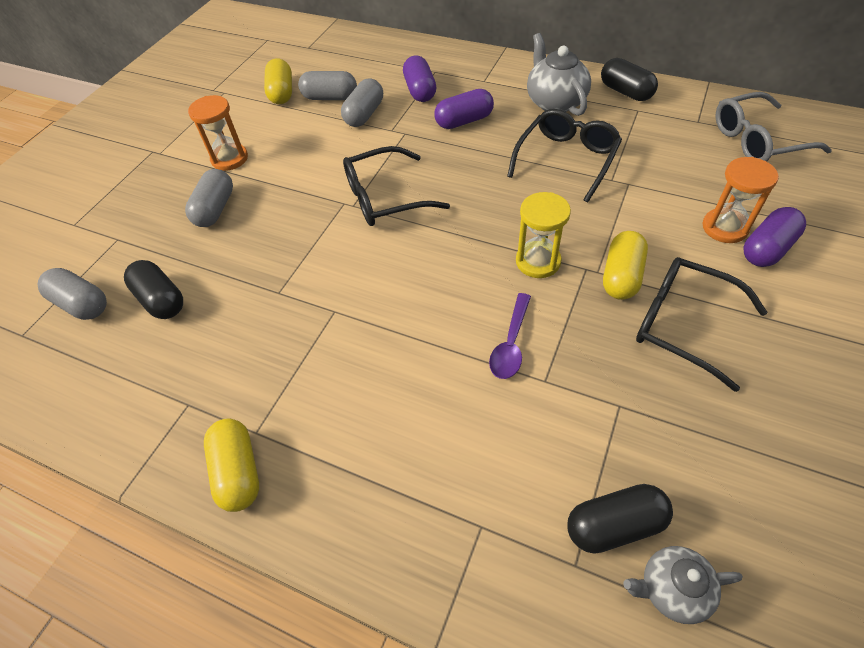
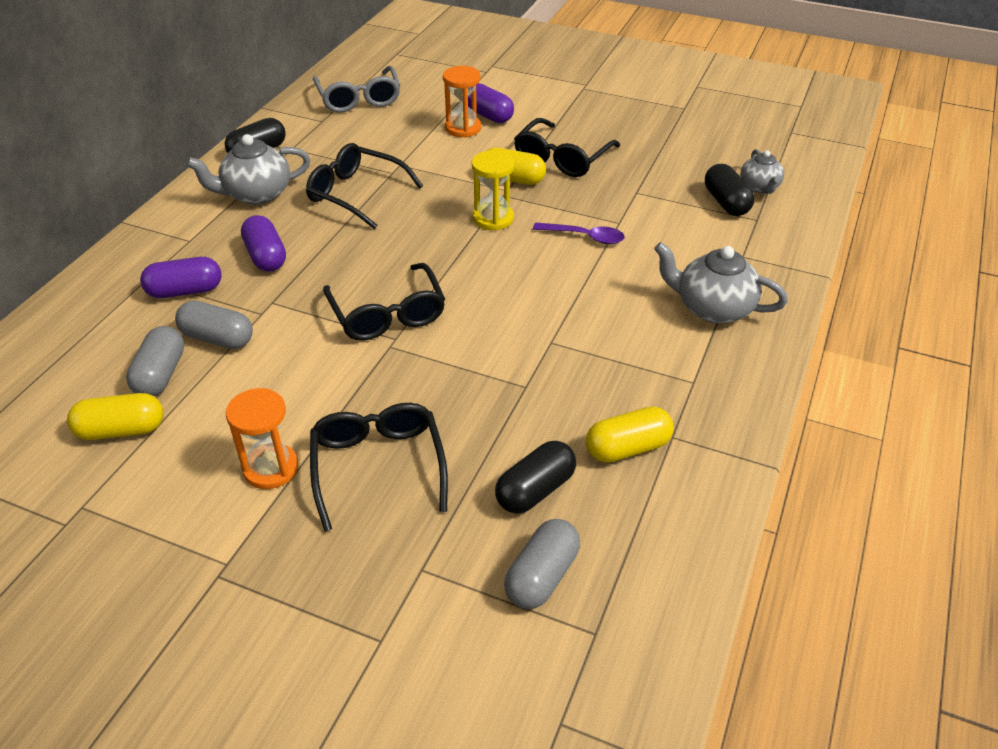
camera: 95 degrees left, 10 degrees down
(215, 209) = (378, 466): grey capsule -> black glasses
(238, 471) = (733, 388): yellow capsule -> yellow capsule (627, 448)
(373, 470) = (713, 308): none -> grey teapot

